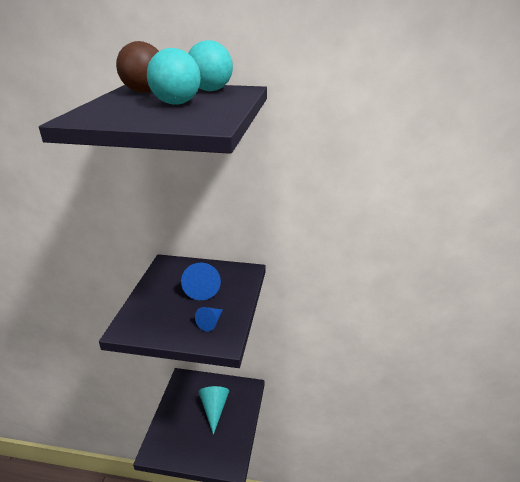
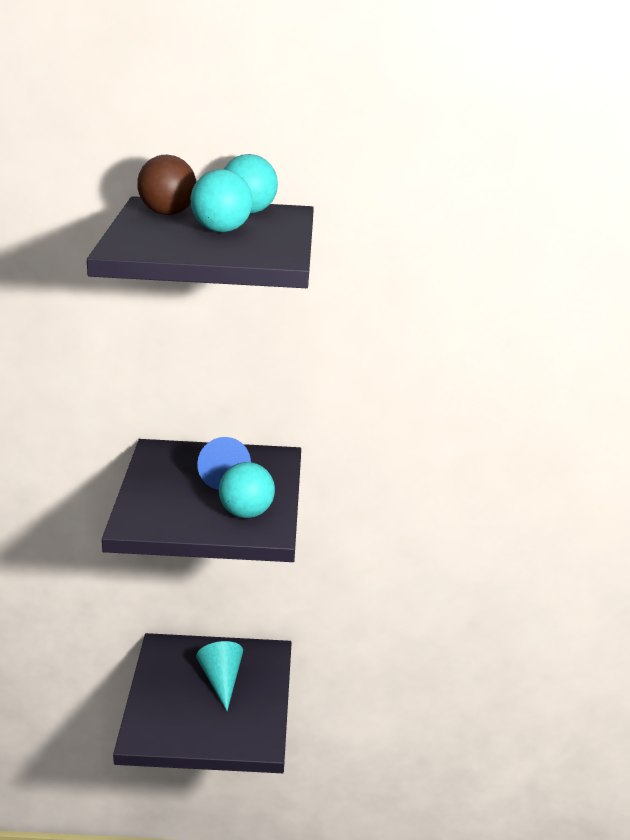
camera: 10 degrees left, 5 degrees down
(210, 322) = (246, 513): blue cone -> turquoise ball

